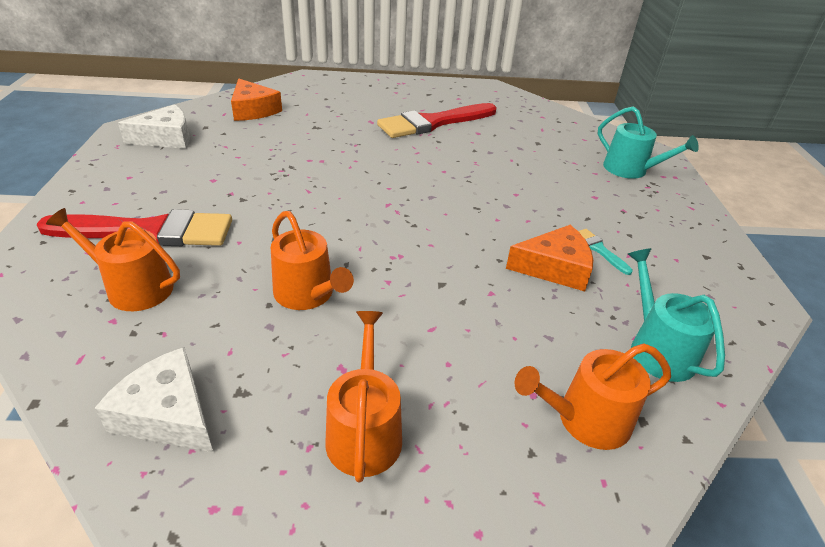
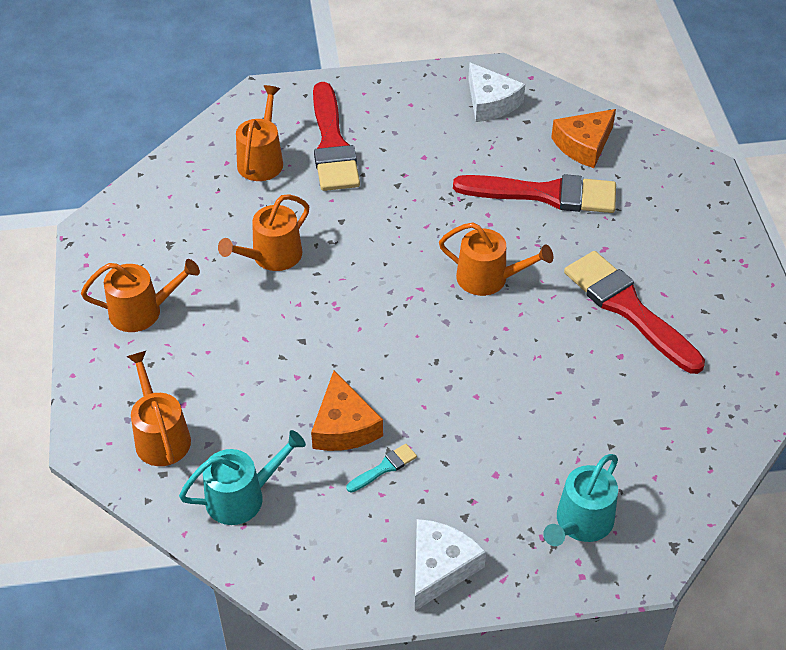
camera: 85 degrees right, 10 degrees up
(168, 414) = (149, 215): white cheese -> white cheese (440, 567)
(300, 133) = (545, 194): none -> red brush
(386, 170) = (488, 278): none -> orange watering can

